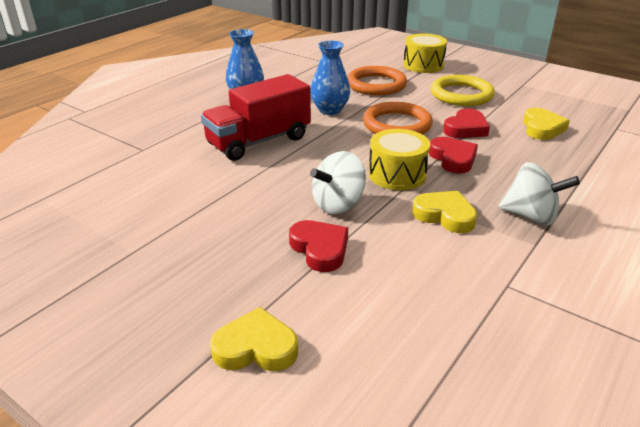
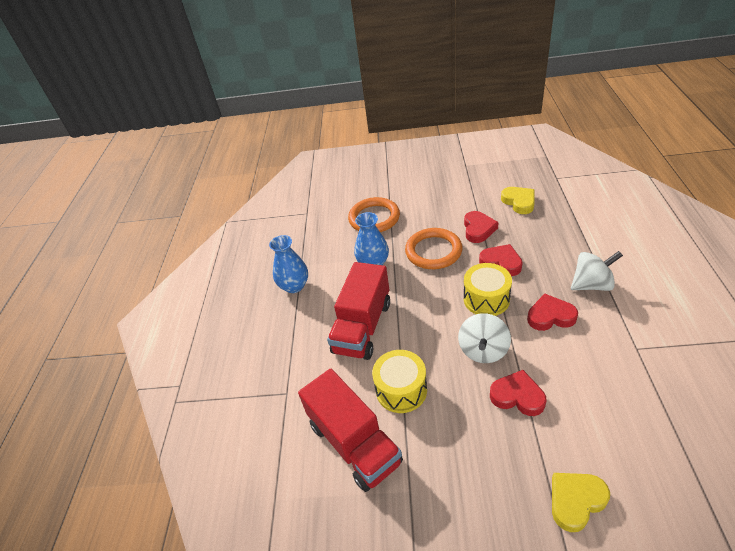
camera: 30 degrees left, 10 degrees up
(141, 201) = (354, 443): none -> red truck
(423, 65) = (382, 179): yellow drum -> yellow drum (401, 390)
(445, 215) = (550, 316): yellow heart -> red heart
(461, 94) = (440, 196): yellow ring -> none

